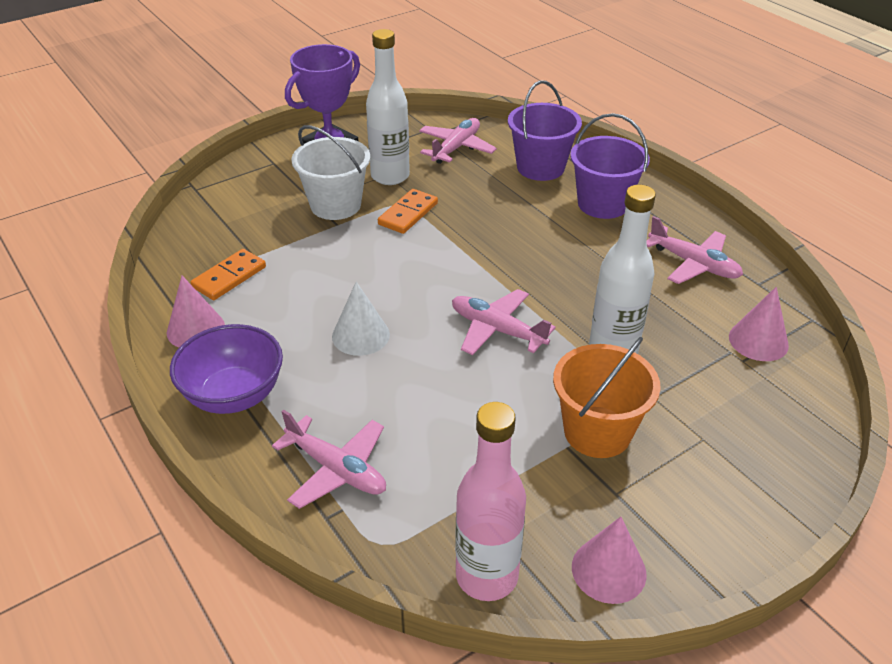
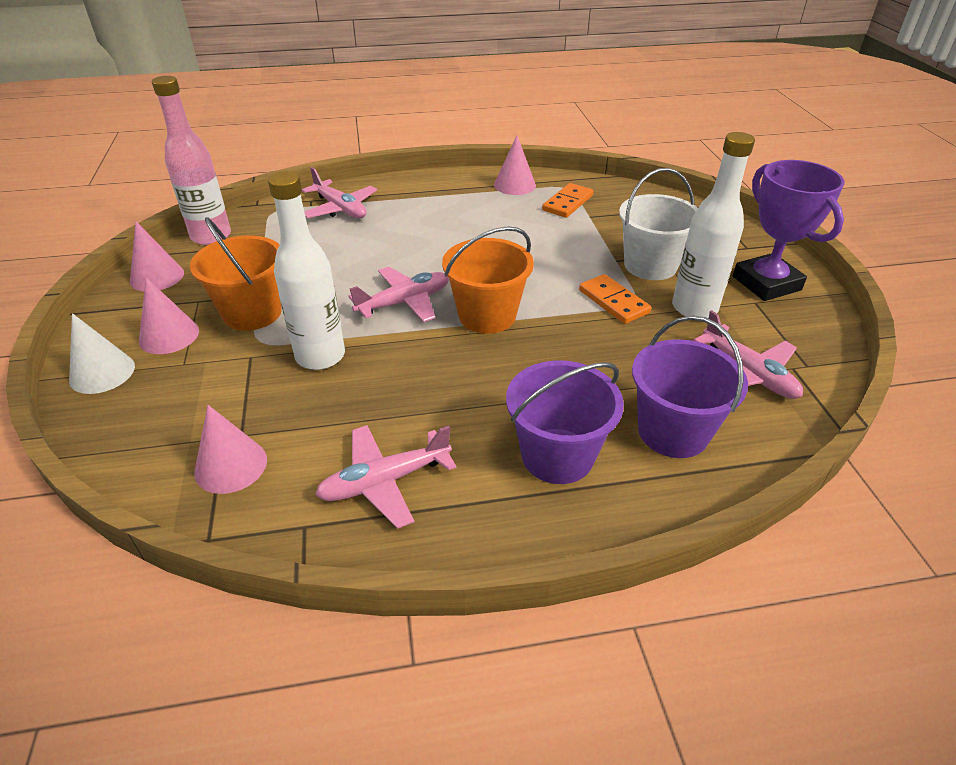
camera: 115 degrees right, 0 degrees up
(229, 277) = (567, 203): orange domino -> orange domino turned 60 degrees clockwise
(234, 395) = (437, 188): purple bowl -> none
(336, 469) = (340, 209): pink plane -> pink plane turned 105 degrees counterclockwise
(360, 335) = (454, 240): white cone -> white cone (102, 373)
(479, 274) = (487, 315): none -> orange bucket
(682, 478) = (169, 335): none -> pink cone

